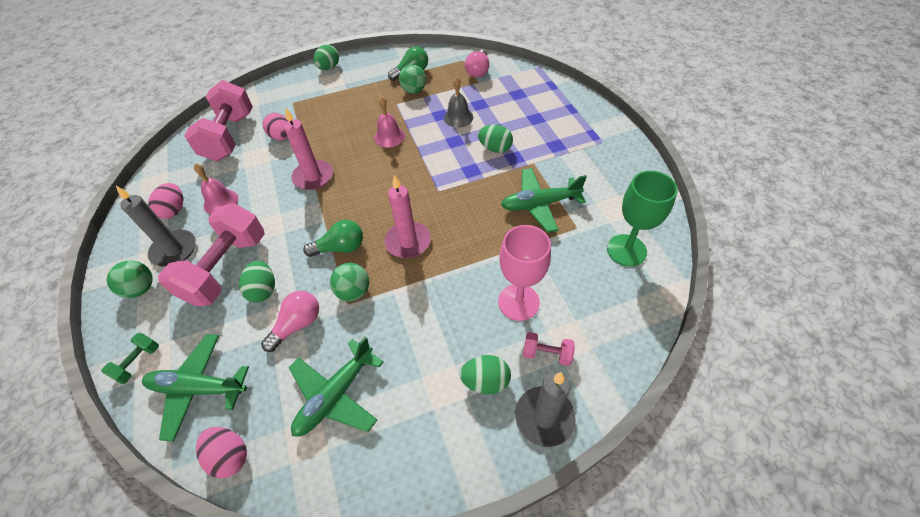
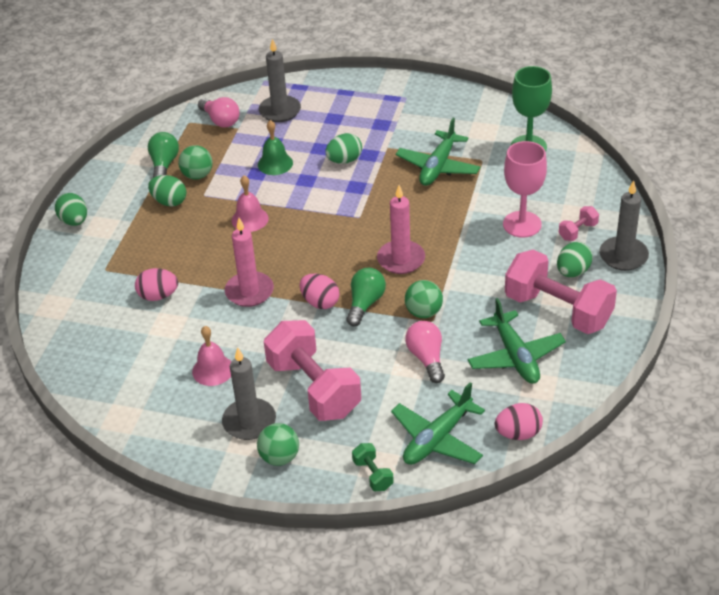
camera: 55 degrees left, 10 degrees down
(174, 210) = (186, 409): pink egg -> pink egg (320, 302)
(229, 137) = (108, 337): pink dumbbell -> pink dumbbell (558, 310)
(263, 290) = (366, 369): green egg -> green egg (169, 202)
(458, 117) = (275, 163): grey bell -> green bell
(516, 90) = (280, 111): none -> grey candle

